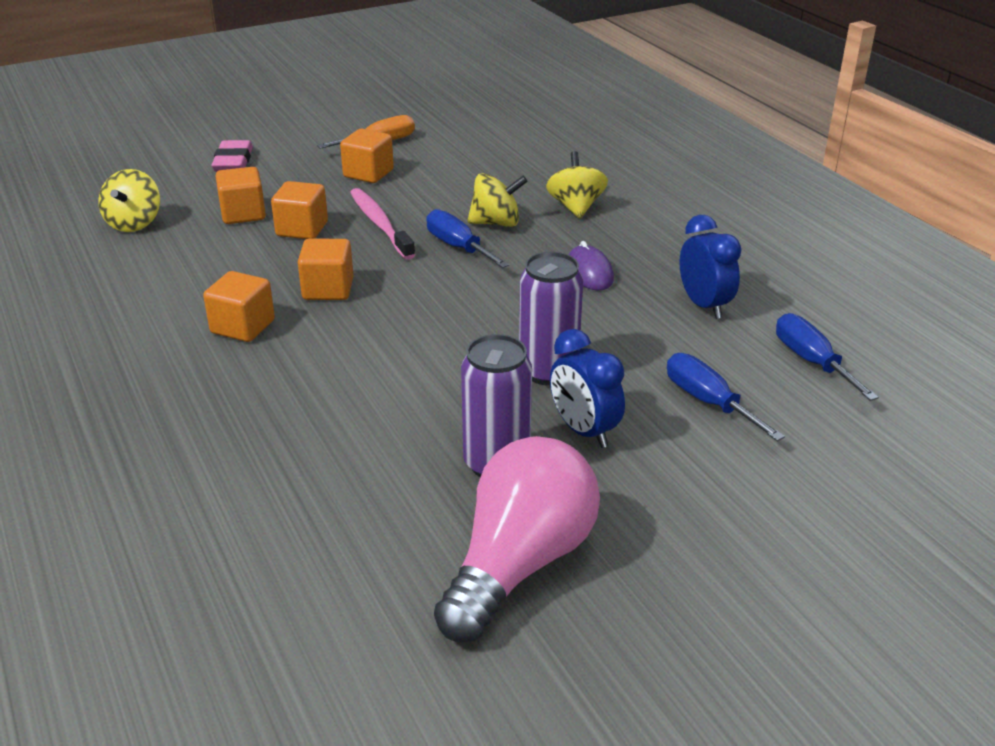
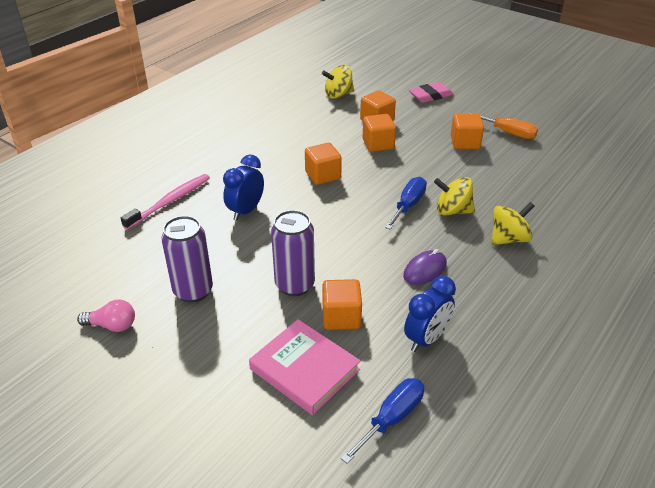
camera: 65 degrees right, 5 degrees up
(243, 327) = (267, 162): orange cube -> orange cube (341, 317)
(380, 224) = (408, 168): pink toothbrush -> pink toothbrush (169, 202)
(496, 223) = (452, 211): yellow spinning top -> yellow spinning top turned 135 degrees clockwise
(519, 563) = (112, 325): pink light bulb -> pink light bulb, size x0.45
(584, 431) = (241, 318): blue clock -> blue clock (246, 211)
(708, 402) = (304, 369): blue screwdriver -> pink book

